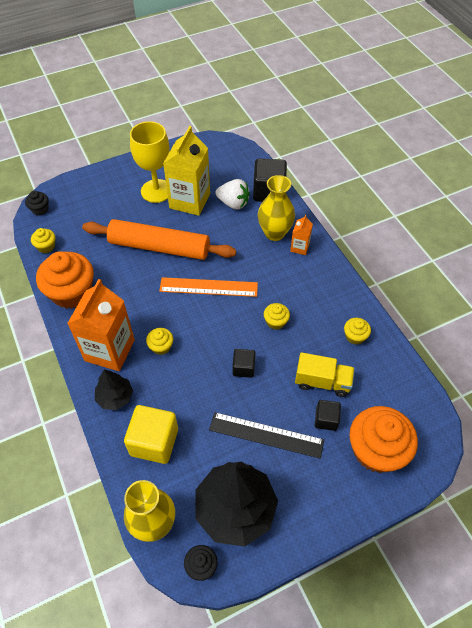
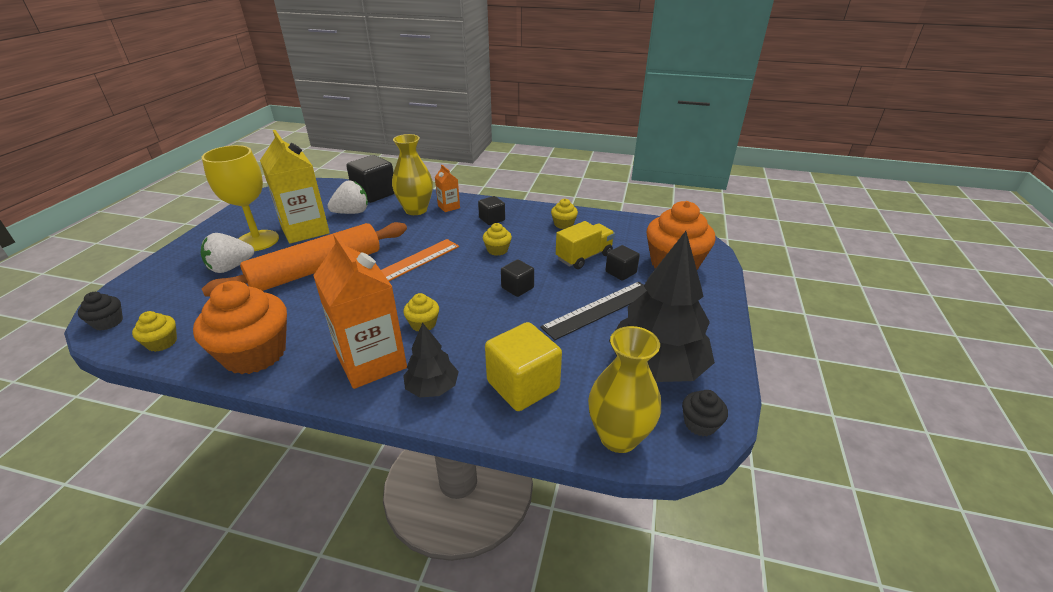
camera: 50 degrees left, 20 degrees down
(122, 207) = (231, 267): none -> white strawberry
(312, 286) = (492, 219): none -> black cube

